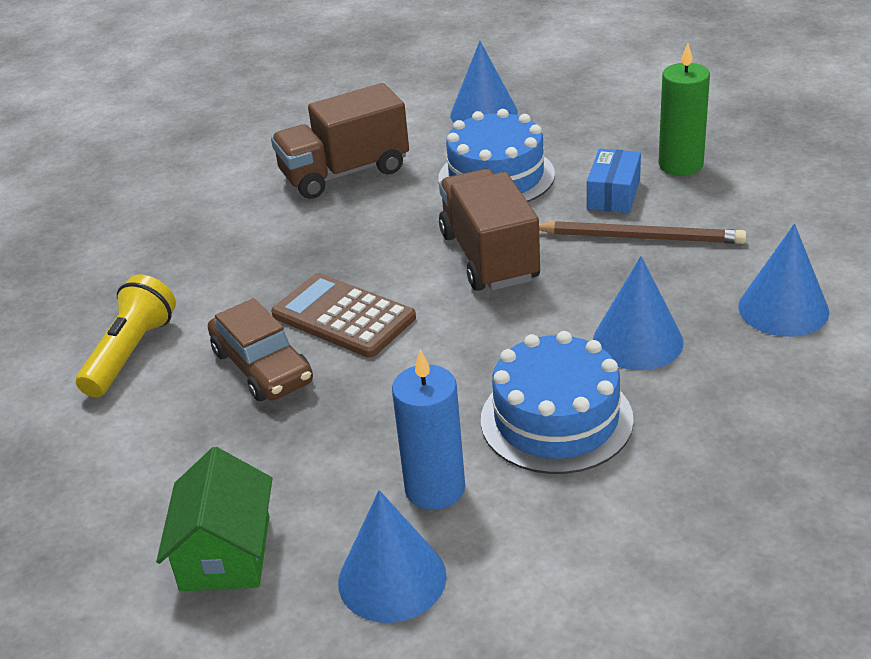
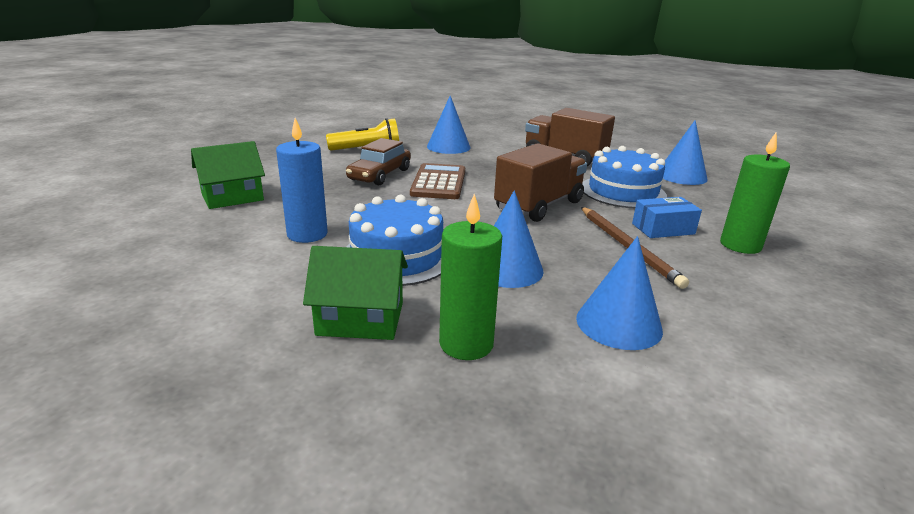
camera: 55 degrees right, 10 degrees down
(392, 578) = (225, 238): blue cone -> blue cone (448, 147)
(687, 484) = (360, 319): none -> green house
(772, 419) = (466, 344): none -> green candle

